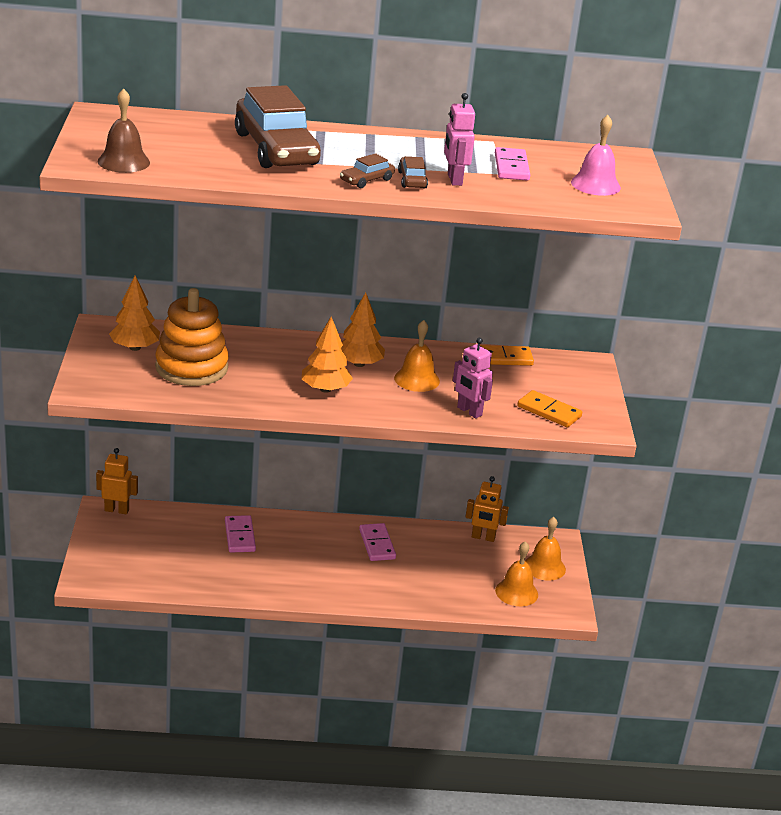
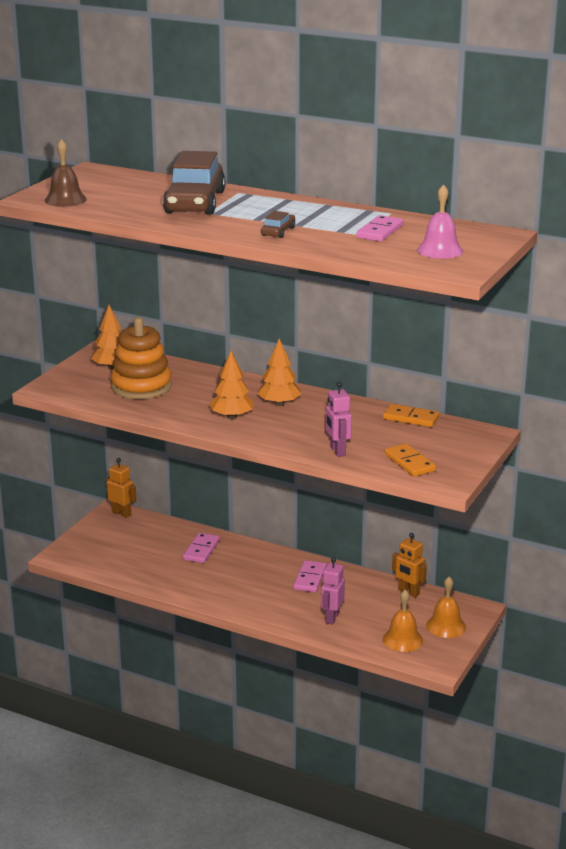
camera: 30 degrees right, 5 degrees down
(366, 180) = (239, 228): brown car -> none
(417, 379) = (316, 421): orange bell -> none
(454, 180) = (315, 235): pink robot -> pink robot (332, 618)

